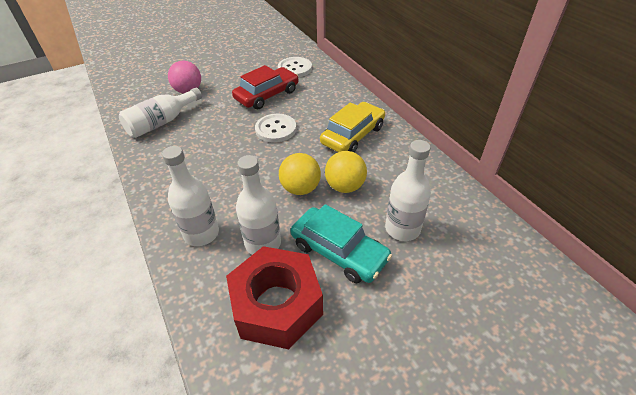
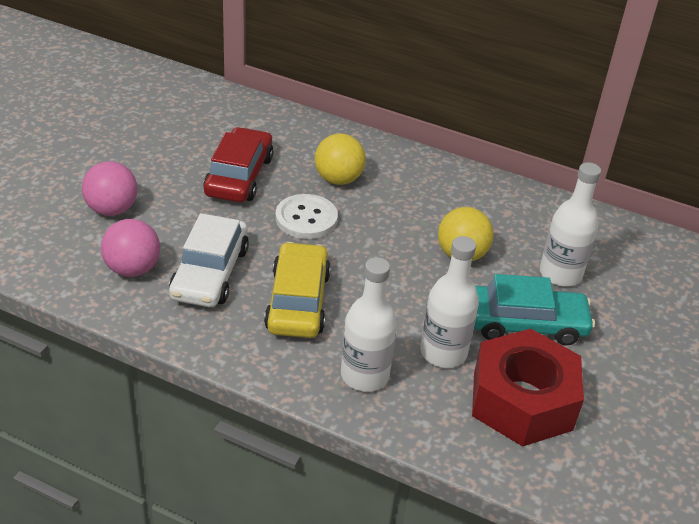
camera: 40 degrees left, 5 degrees down
(162, 122) = (132, 269): white bottle -> pink ball
(193, 139) = (210, 273): none -> white car
(295, 68) = (233, 124): white button -> none
(300, 188) = (417, 277): yellow ball -> yellow ball (338, 179)
(353, 135) = (407, 191): yellow car -> yellow car (298, 301)

